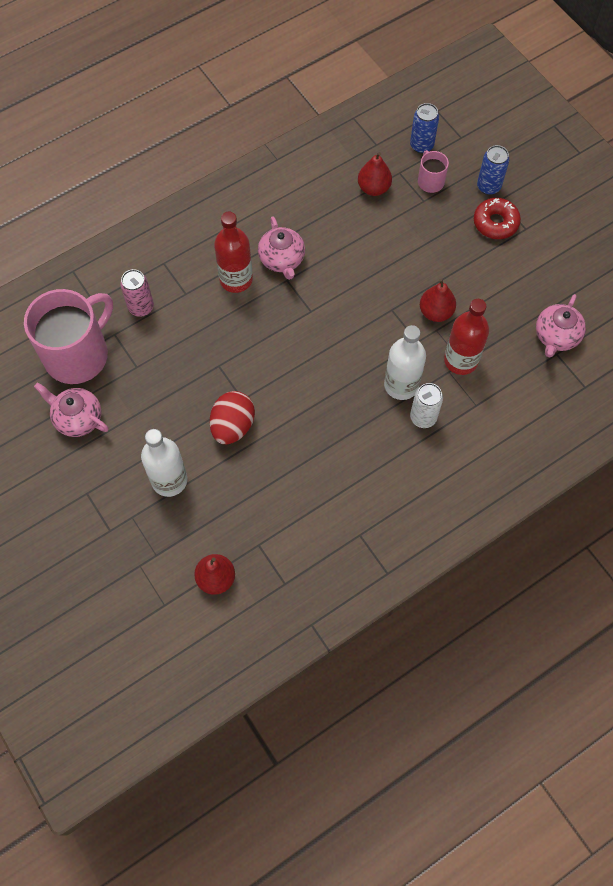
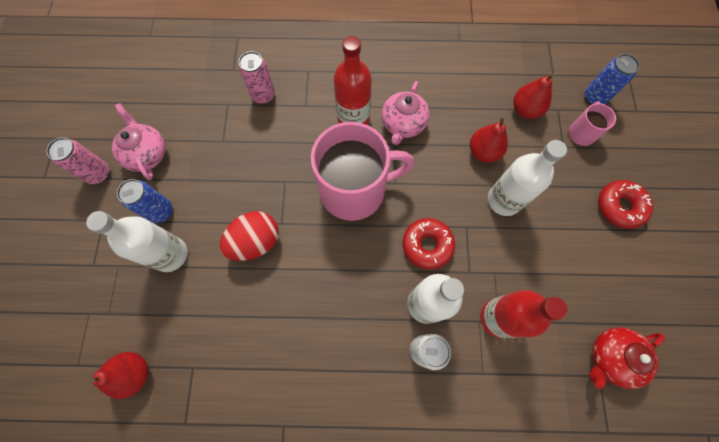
camera: 35 degrees right, 5 degrees up
(48, 461) = (99, 174): none -> pink can
(78, 355) = (188, 103): pink mug -> pink mug (354, 190)
(371, 342) = (427, 245): none -> red donut
(406, 271) = (504, 200): none -> white bottle
(436, 312) = (506, 255): red pear -> red pear (483, 152)
(488, 187) = (634, 169): blue can -> blue can (161, 211)
(556, 336) = (610, 357): pink teapot -> red teapot

